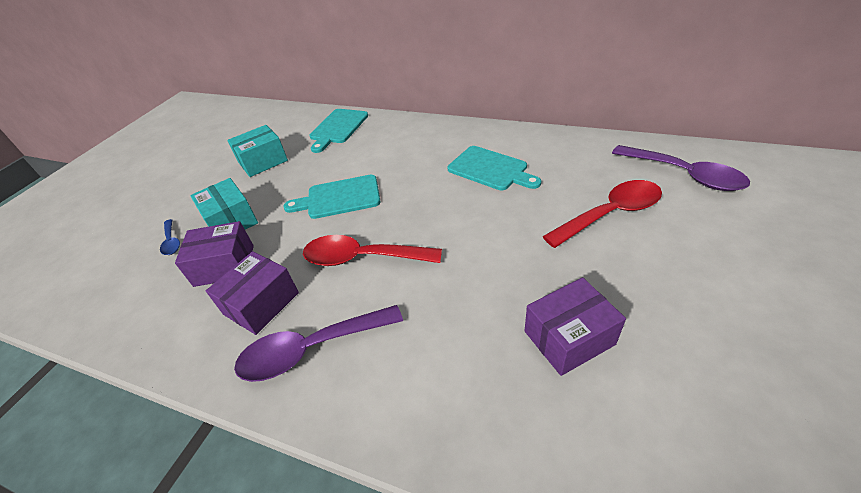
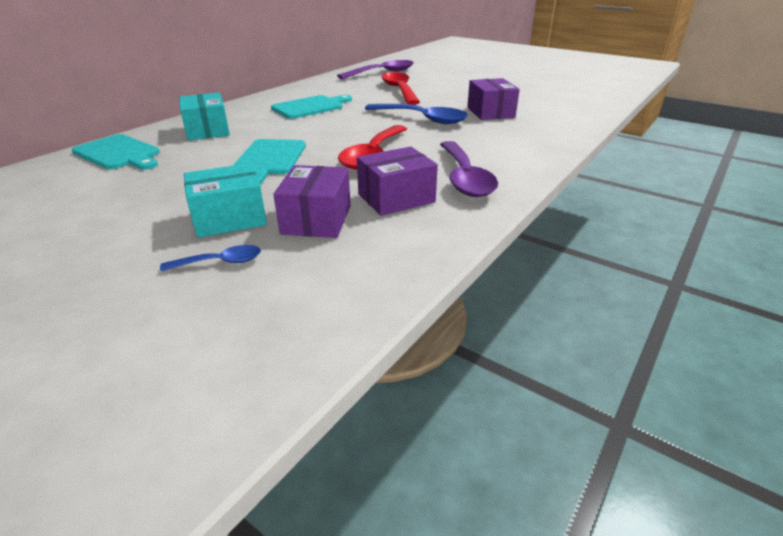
camera: 80 degrees left, 10 degrees down
(261, 303) = (396, 198): purple box -> purple box turned 75 degrees counterclockwise
(263, 161) = (112, 199): turquoise box -> turquoise box (207, 130)
(496, 267) = (422, 119): none -> blue spoon

